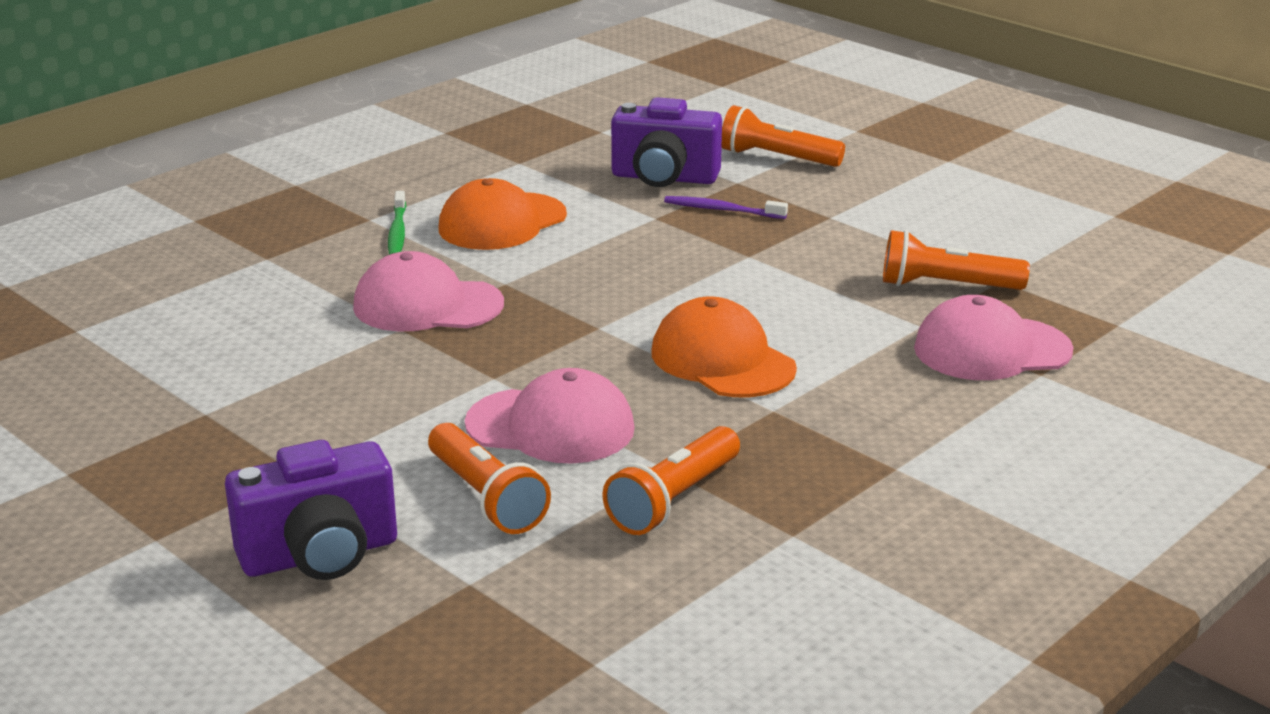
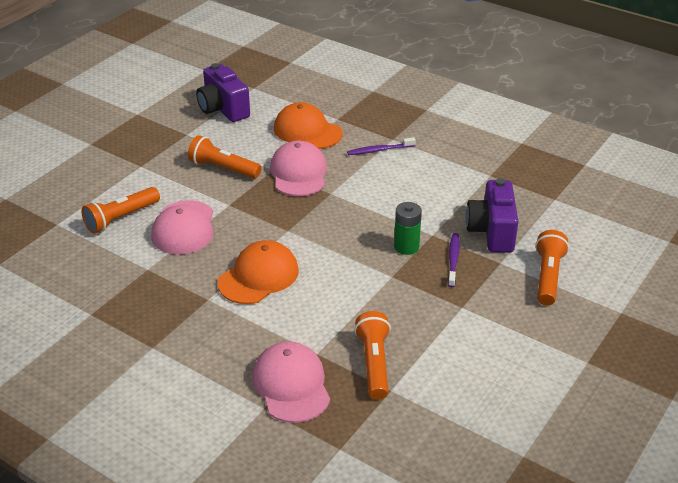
camera: 80 degrees right, 10 degrees up
(320, 555) = (78, 183): purple camera -> purple camera (223, 109)
(397, 232) = (379, 150): green toothbrush -> purple toothbrush
(502, 222) = (404, 181): orange cap -> orange cap (307, 131)
(674, 499) = (120, 273): orange flashlight -> orange flashlight (223, 168)
(680, 238) = (406, 247): none -> green battery

